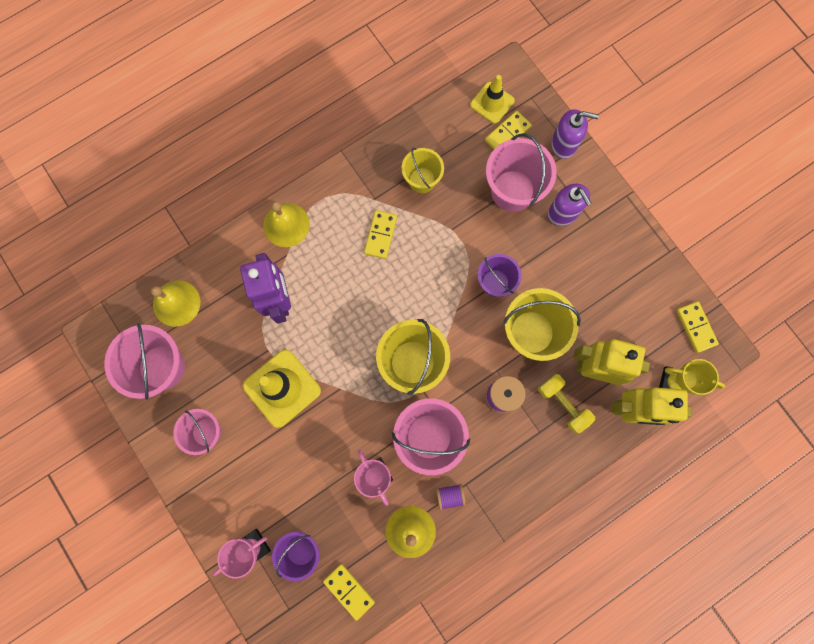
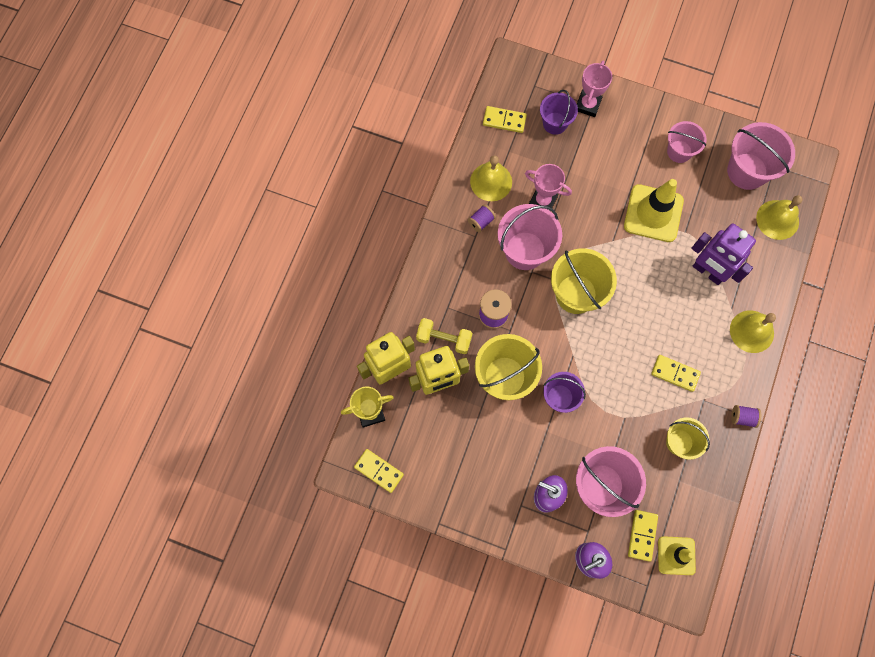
camera: 145 degrees right, 5 degrees down
(354, 164) = (742, 417): none -> purple spool
(381, 235) = (675, 373): yellow domino -> yellow domino turned 45 degrees counterclockwise

